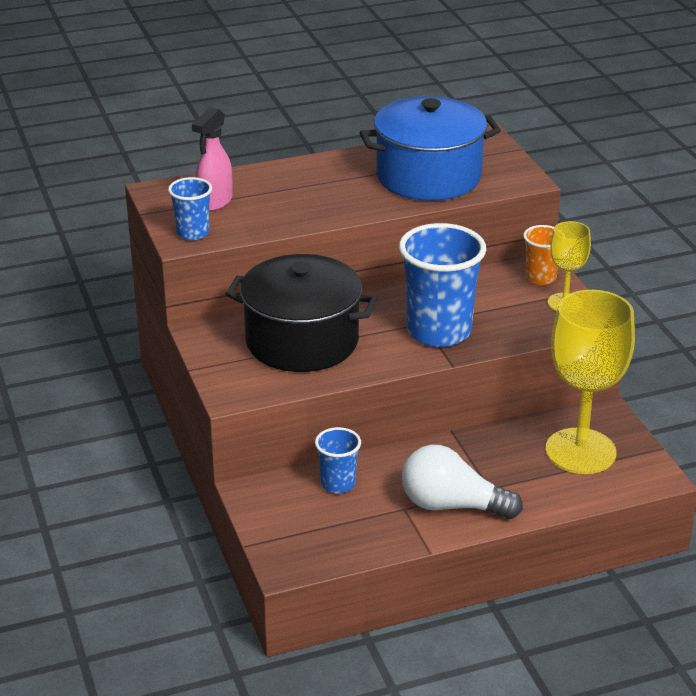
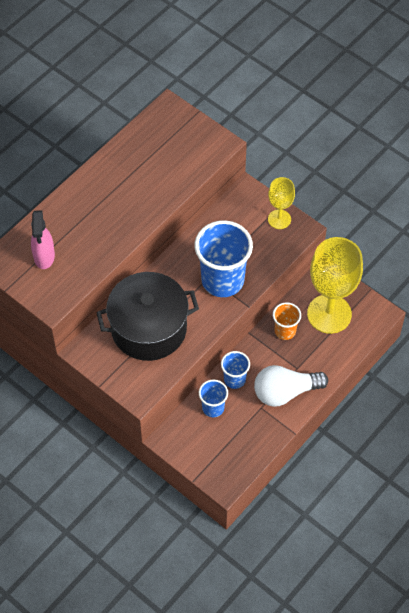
camera: 30 degrees left, 25 degrees up
(193, 233) = (52, 293): blue cup -> blue cup (234, 379)
(428, 176) = (160, 167): blue pot -> none
(540, 277) = (252, 202): orange cup -> orange cup (285, 331)

